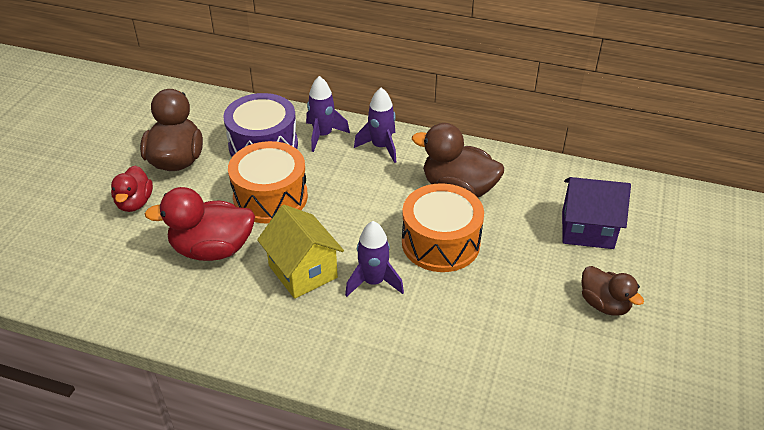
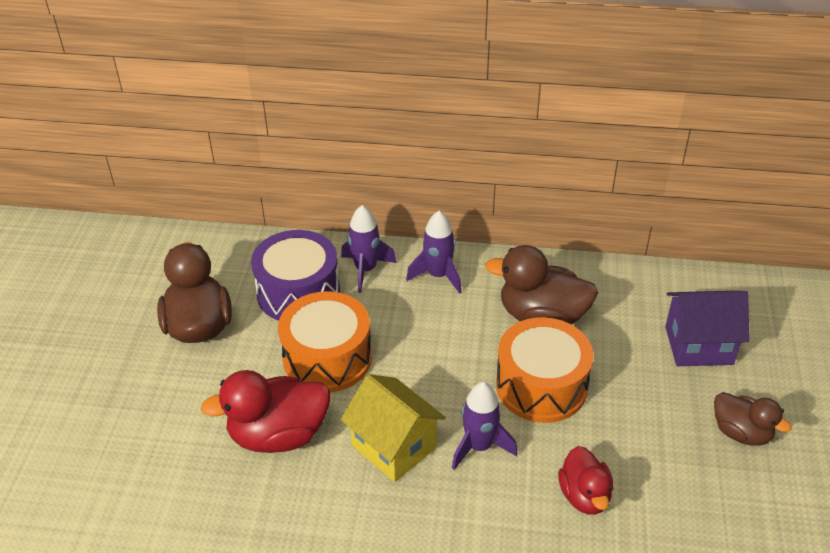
camera: 10 degrees left, 0 degrees up
(135, 203) = (164, 389): red duck -> red duck (584, 496)

